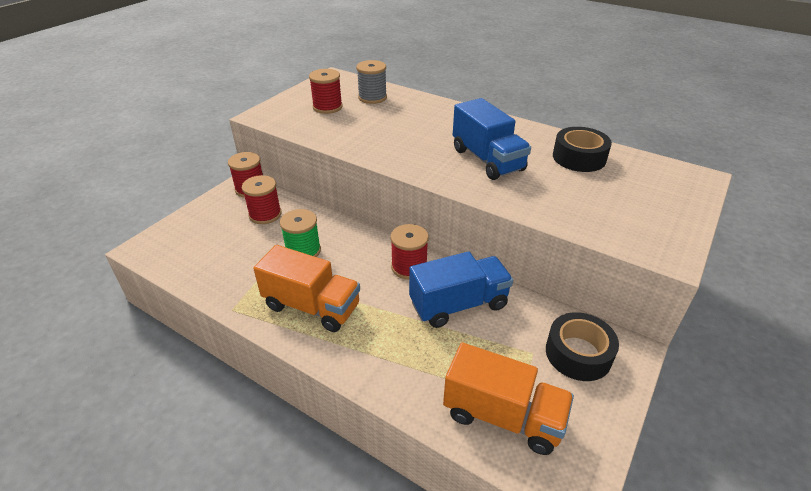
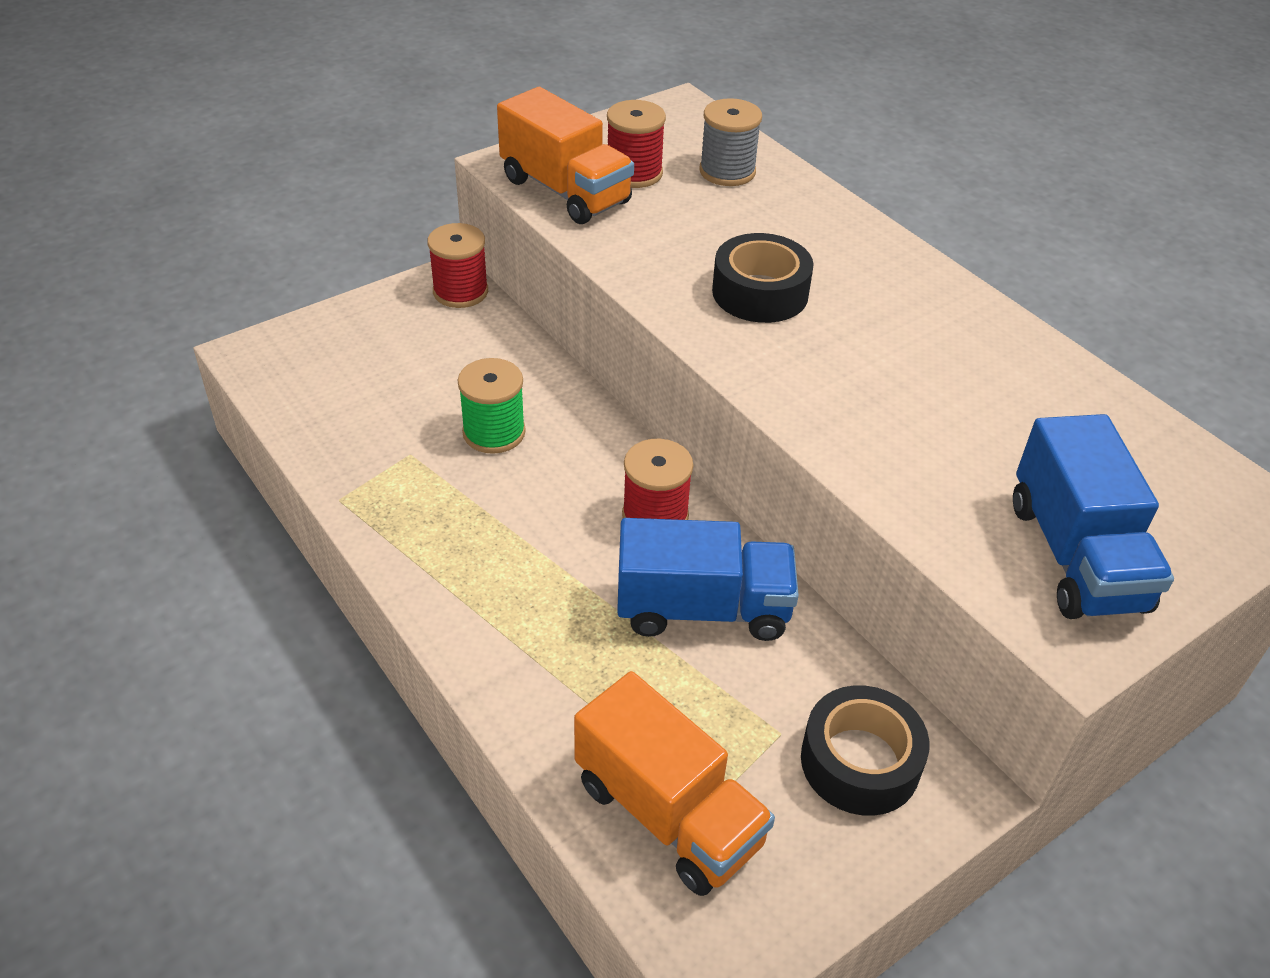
camera: 20 degrees right, 5 degrees up
(265, 214) = (463, 347): red spool -> none
(312, 306) = (461, 534): orange truck -> orange truck (565, 191)
(487, 160) = (862, 359): blue truck -> blue truck (1075, 556)
(579, 157) = (1045, 403): black tape -> black tape (760, 293)

